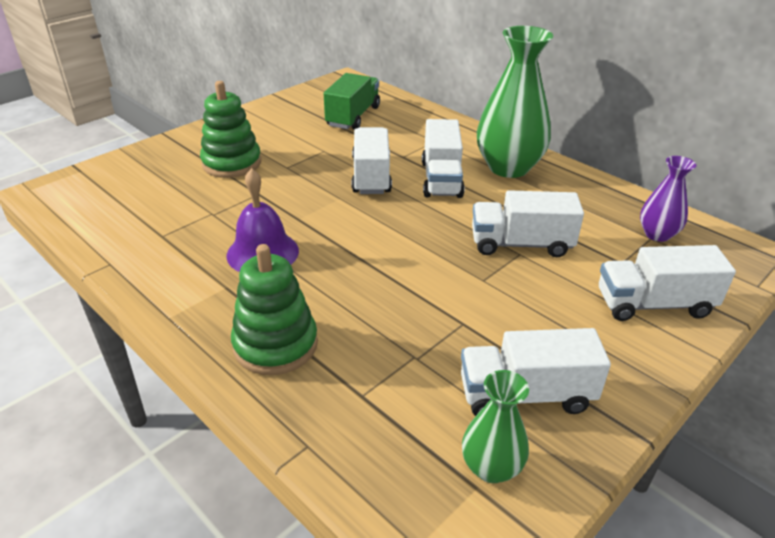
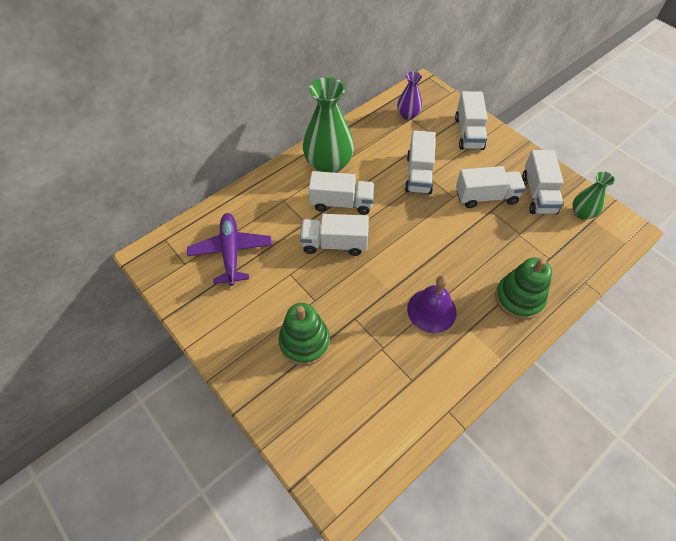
camera: 85 degrees left, 20 degrees up
(353, 116) = (231, 252): green truck -> purple plane
(495, 319) = (486, 197): none -> white truck

